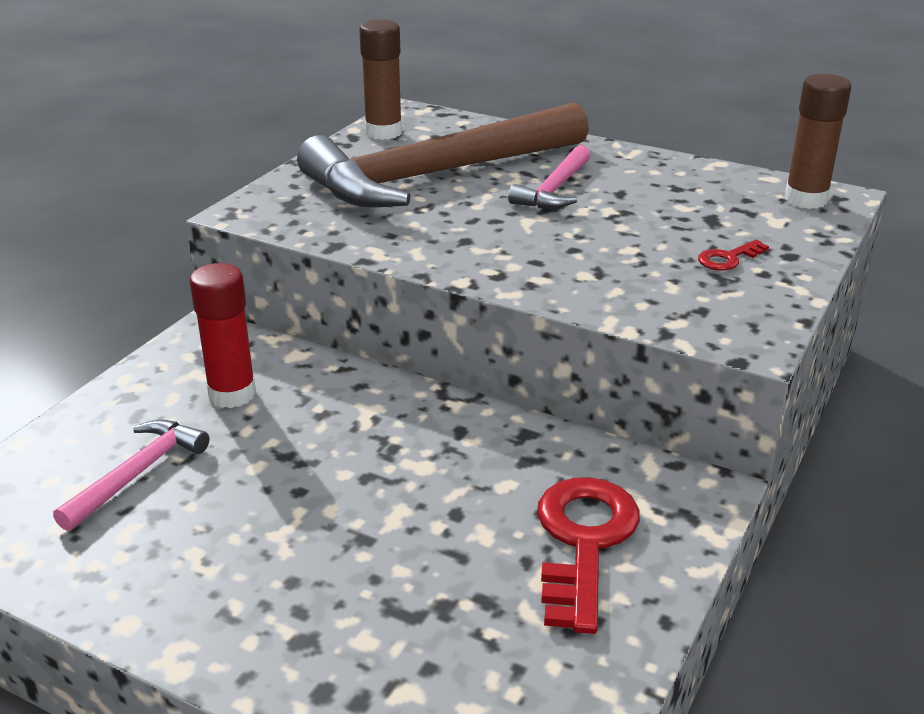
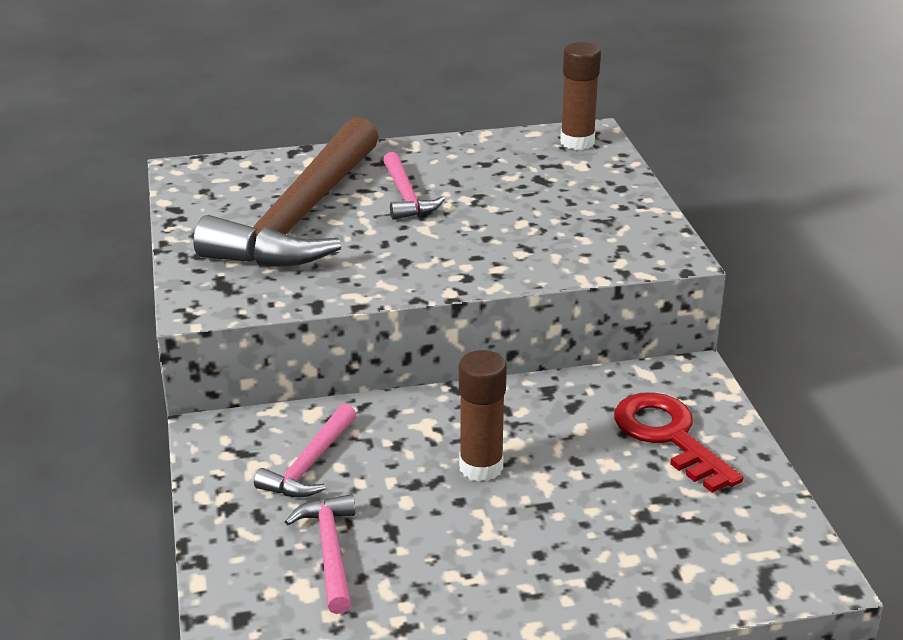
camera: 40 degrees left, 0 degrees up
(232, 394) = (309, 464): red glue stick -> pink hammer
(383, 132) = (196, 196): brown glue stick -> brown glue stick (481, 467)
(728, 258) = (590, 205): red key -> none

